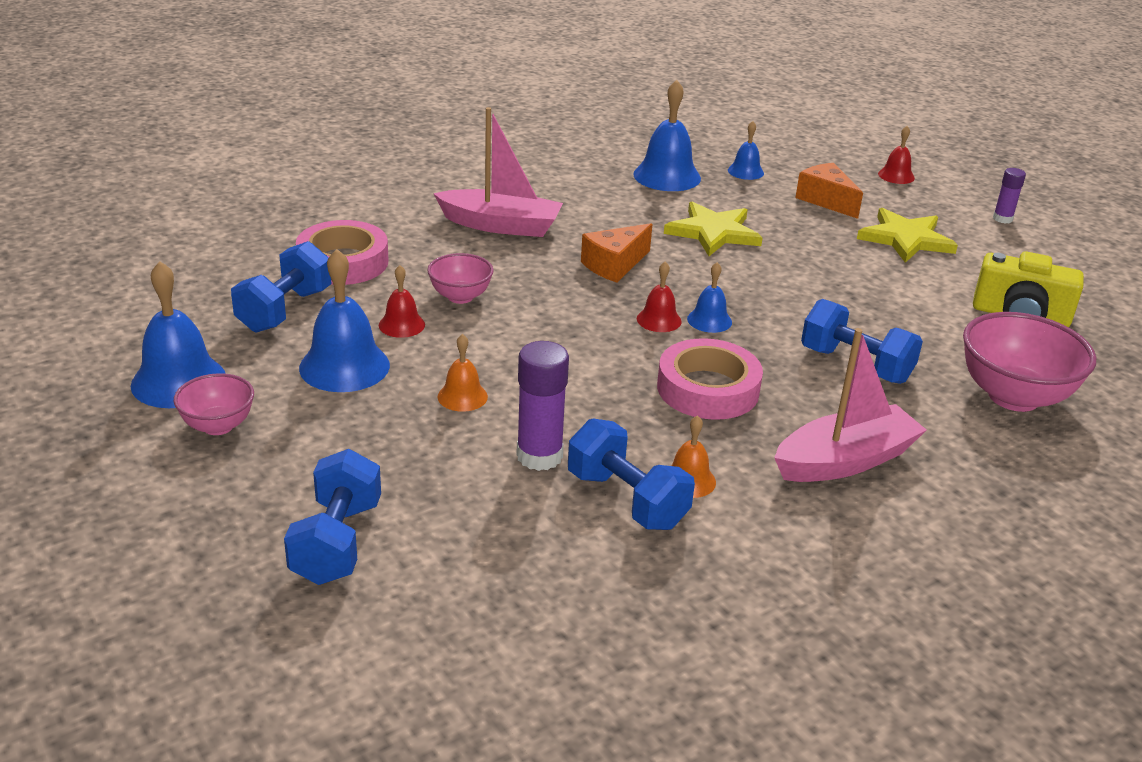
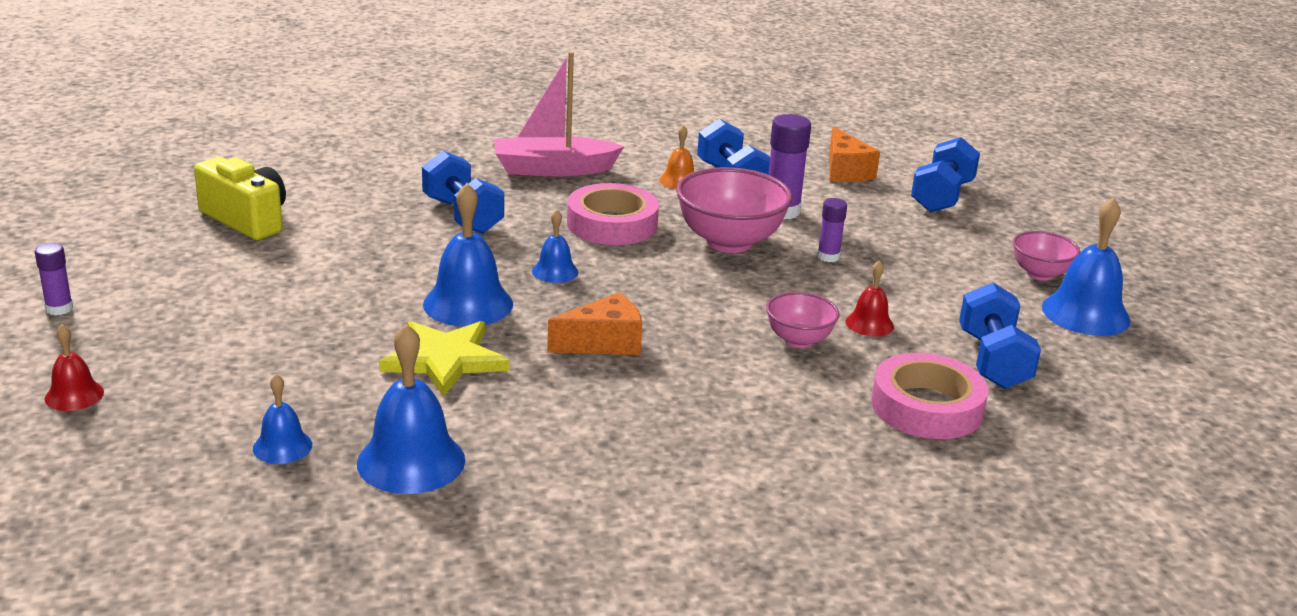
camera: 160 degrees left, 5 degrees down
(285, 310) = (993, 361): blue dumbbell -> blue dumbbell turned 45 degrees counterclockwise
(344, 366) = (931, 298): blue bell -> blue bell (468, 304)
(462, 396) = (828, 257): orange bell -> purple glue stick
(501, 225) = (710, 422): pink boat -> none
(659, 320) = (605, 281): red bell -> none
(826, 200) = (238, 376): orange cheese -> orange cheese (845, 171)
(906, 239) = (224, 308): yellow star -> none
(1013, 397) = (364, 175): pink bowl -> pink bowl (729, 242)

